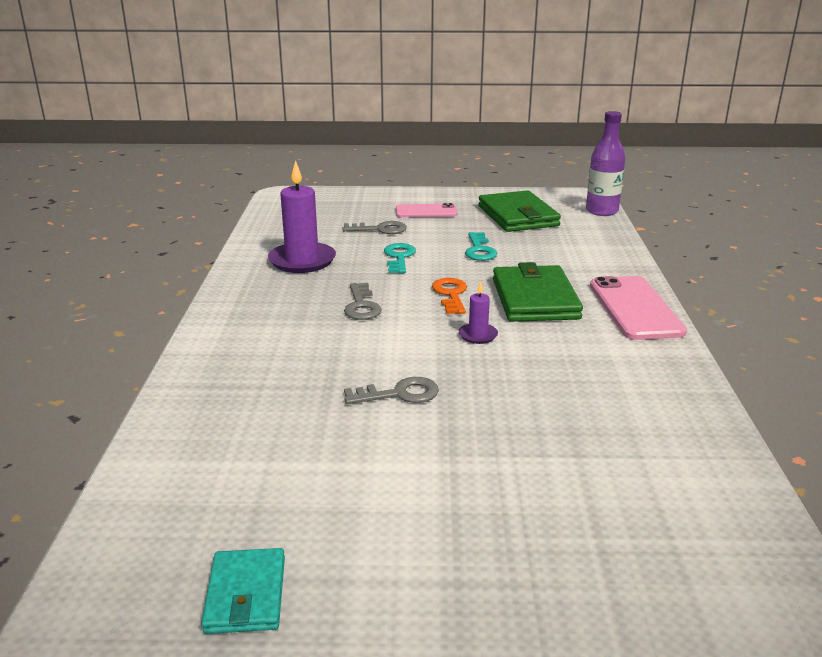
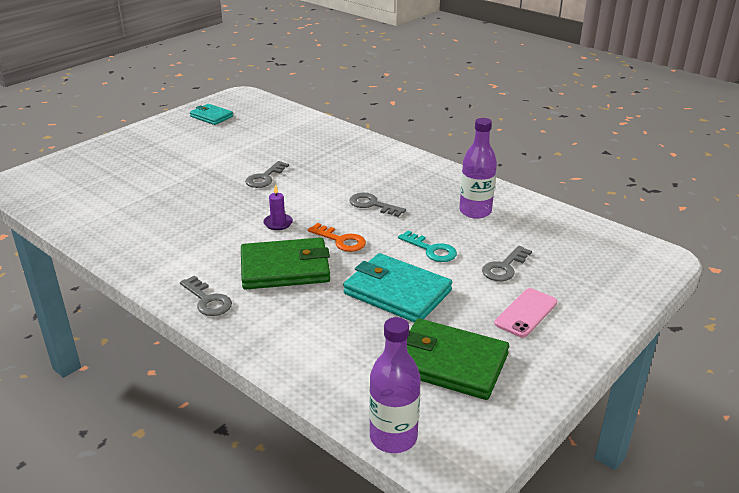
camera: 130 degrees right, 5 degrees up
(302, 261) = (475, 211): purple candle -> purple bottle
(479, 250) = (397, 292): turquoise key -> turquoise wallet
(535, 299) = (285, 268): green wallet -> green wallet turned 45 degrees counterclockwise
(635, 308) = (207, 300): pink phone -> grey key

